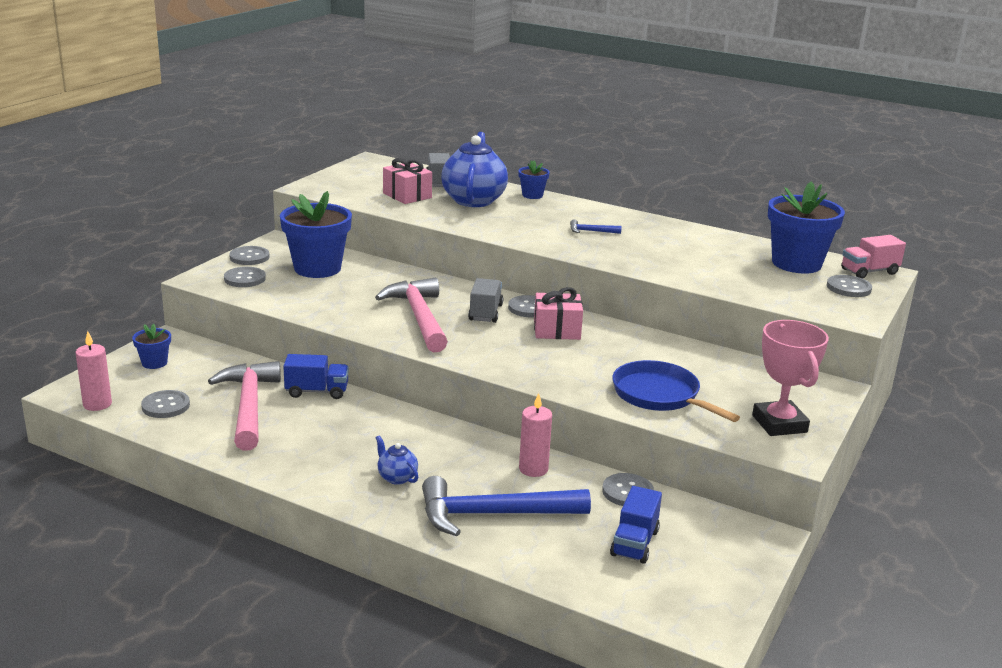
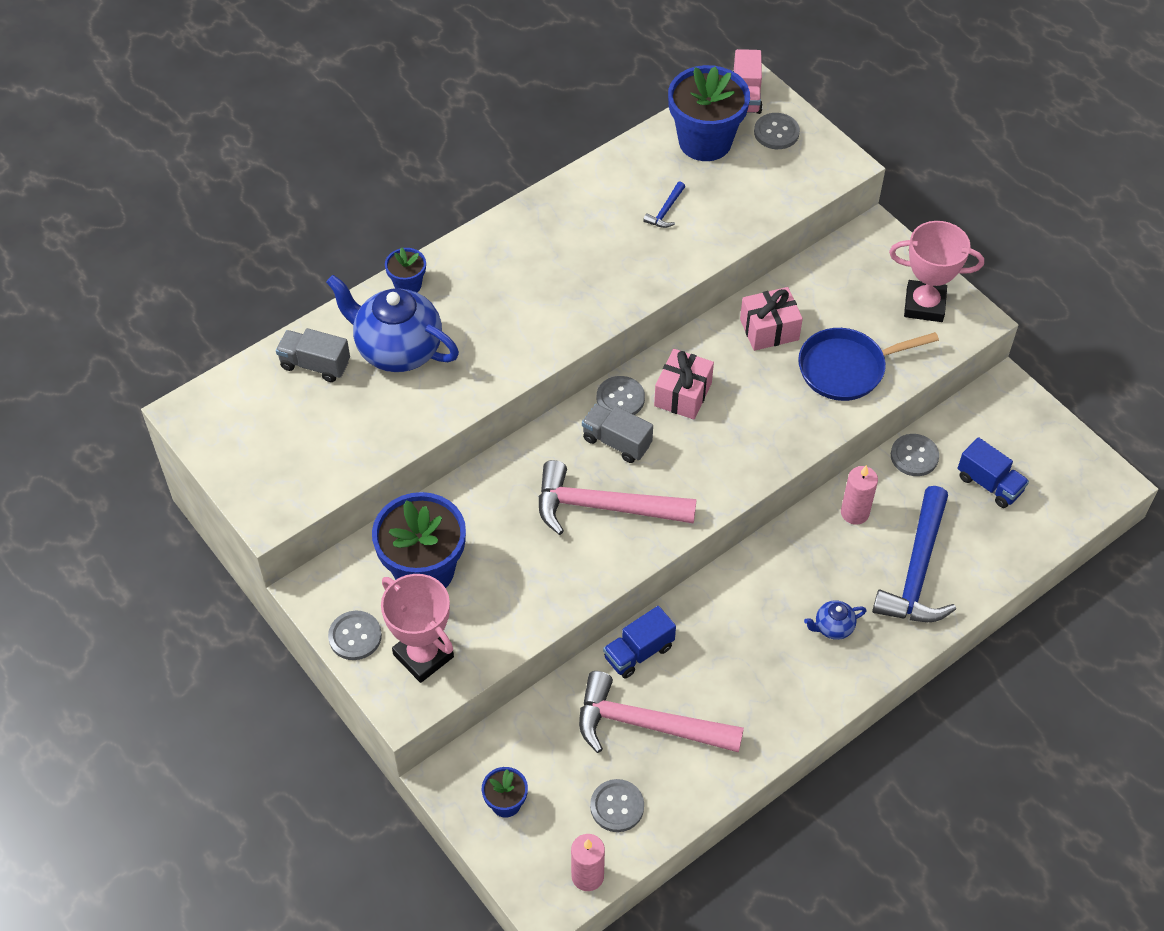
camera: 65 degrees left, 30 degrees up
(244, 279) = (423, 655): grey button -> pink trophy
(317, 391) = (638, 652): blue truck -> blue truck turned 150 degrees counterclockwise
(407, 195) = (350, 413): pink gift -> pink gift (769, 329)
(591, 231) = (548, 275): blue hammer -> blue hammer (665, 211)

